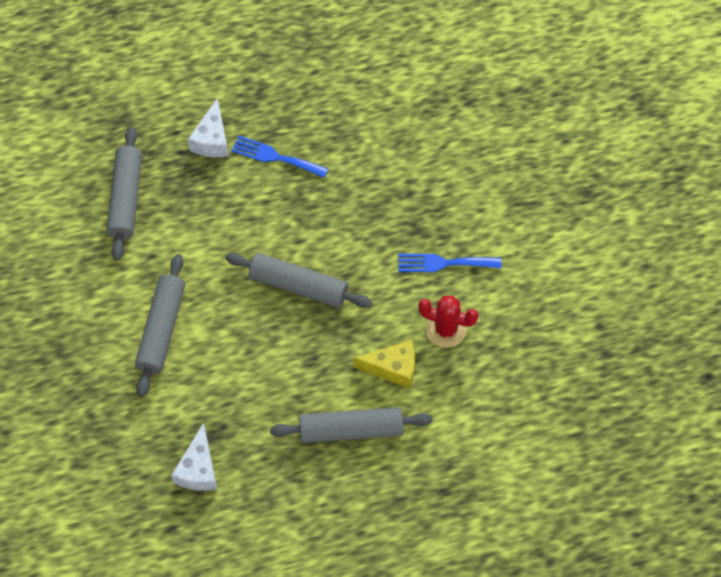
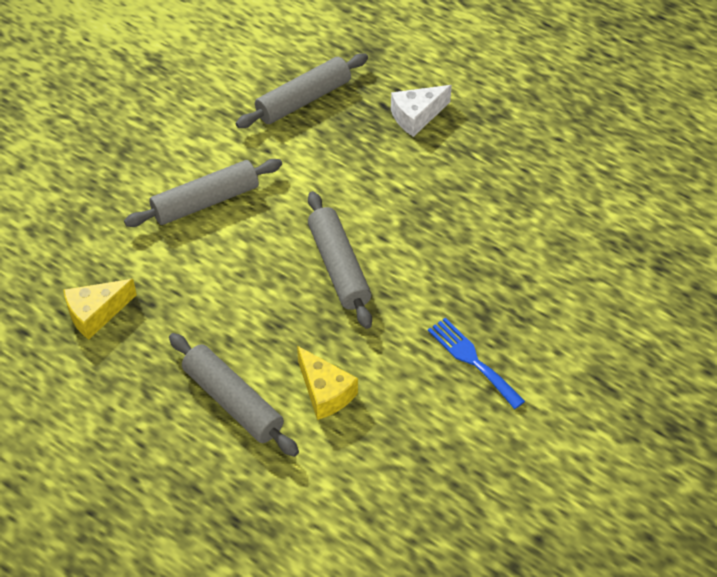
camera: 50 degrees right, 10 degrees down
(198, 469) = (96, 314): white cheese -> yellow cheese
(275, 157) = (446, 167): blue fork -> none
(445, 329) = (405, 407): red cactus -> none

